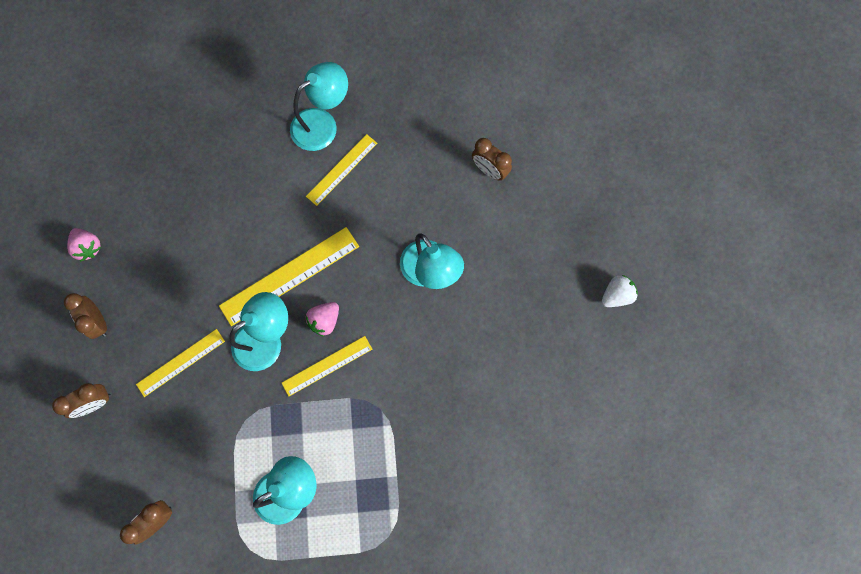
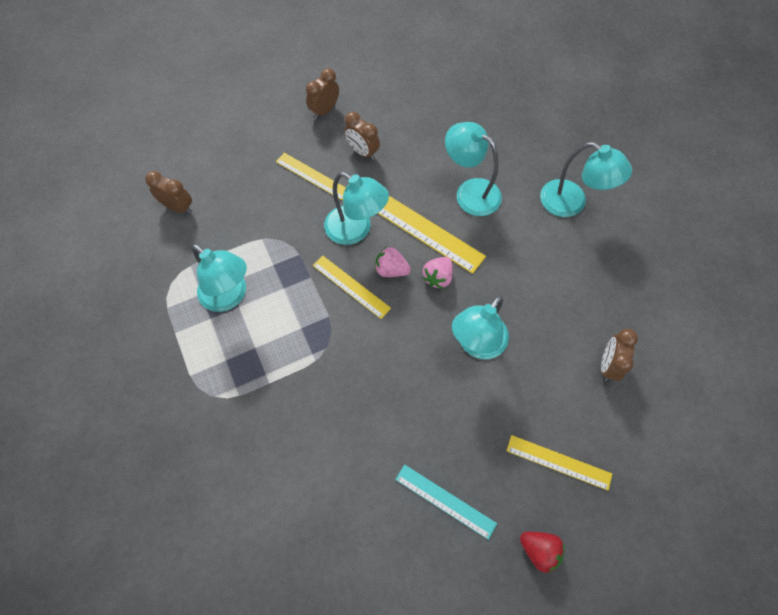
camera: 70 degrees right, 10 degrees down
(88, 247) = (381, 83): pink strawberry -> pink strawberry (438, 277)
(95, 403) = (259, 132): brown clock -> brown clock (362, 152)
(269, 211) = (470, 192): none -> turquoise lamp
(342, 169) = (537, 234): yellow ruler -> yellow ruler (558, 462)
(555, 354) = (445, 501): none -> turquoise ruler
(616, 295) = (539, 550): white strawberry -> red strawberry

